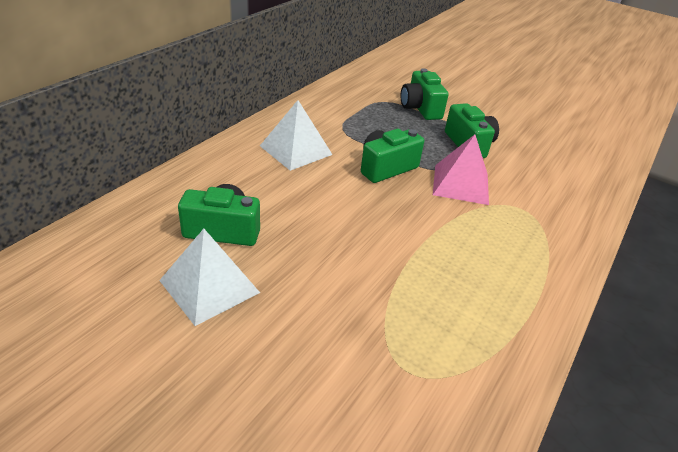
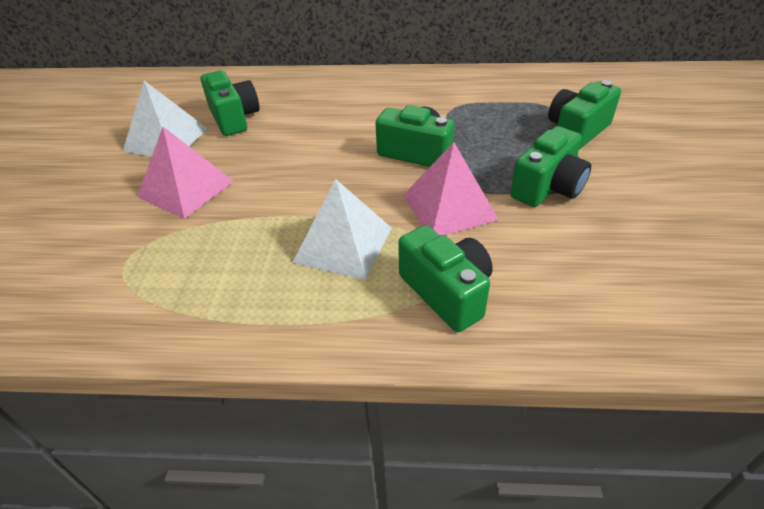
camera: 65 degrees right, 5 degrees up
(296, 150) = (382, 101): white pyramid -> white pyramid (343, 244)
(321, 298) = (186, 189): none -> pink pyramid
(542, 221) = (446, 292): none -> green camera

